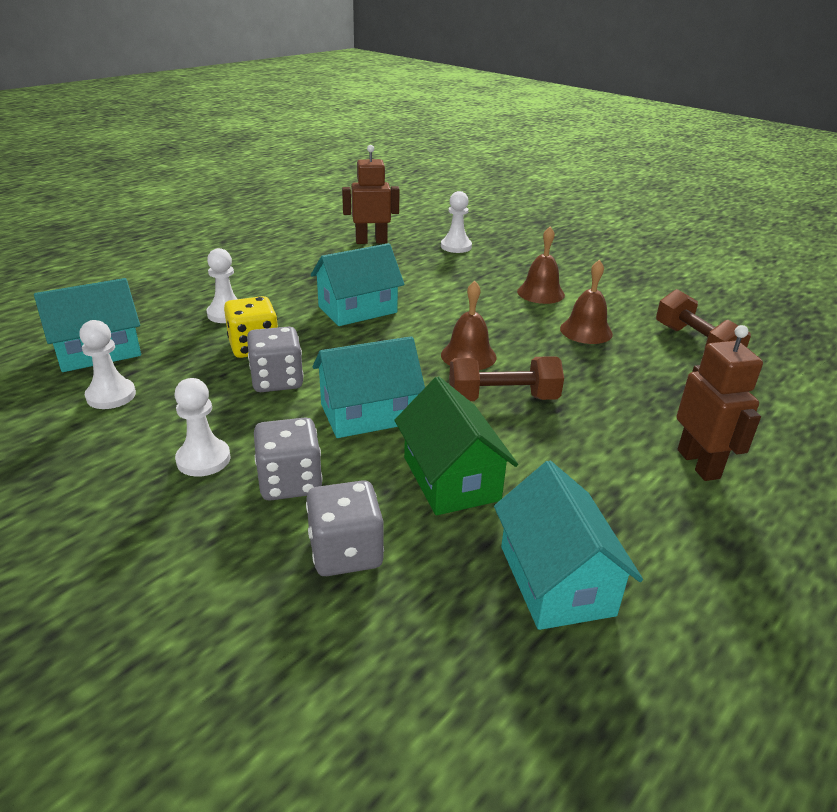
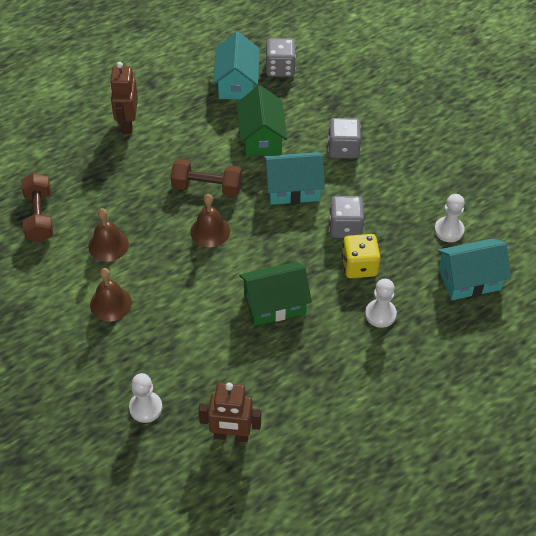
camera: 165 degrees left, 20 degrees up
(203, 459) = (388, 170): white pawn -> none
(345, 552) = (322, 109): grey dice -> grey dice (280, 68)
(357, 309) = (274, 303): turquoise house -> green house

